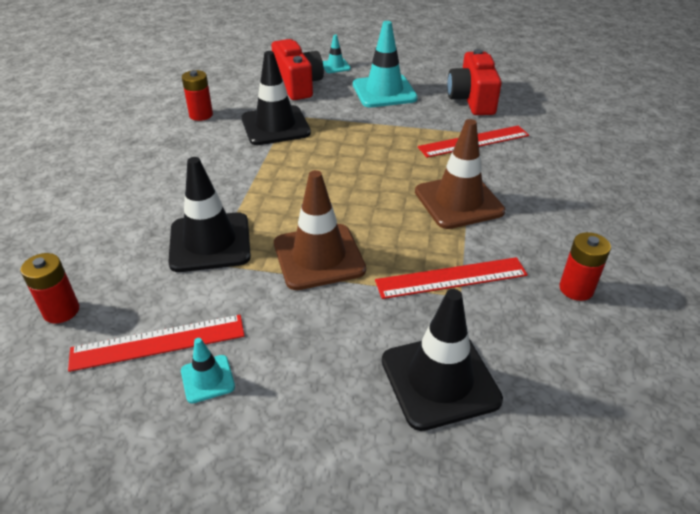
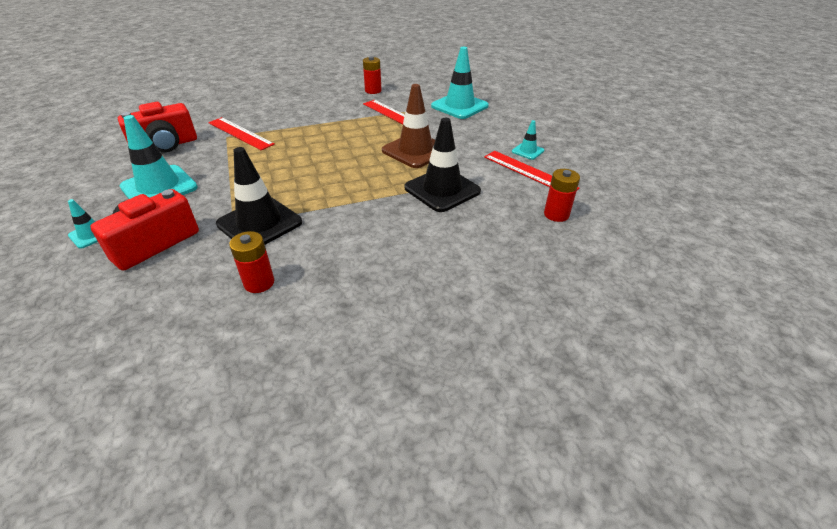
camera: 120 degrees left, 0 degrees up
(440, 380) = (459, 106): black traffic cone -> turquoise traffic cone
(458, 201) = (322, 125): brown traffic cone -> none

